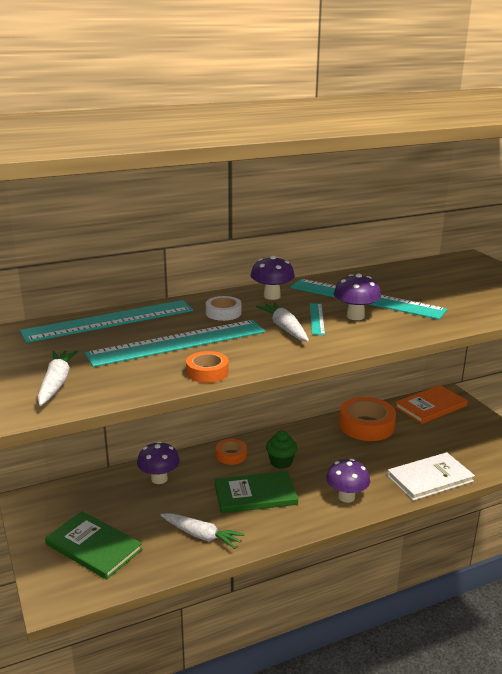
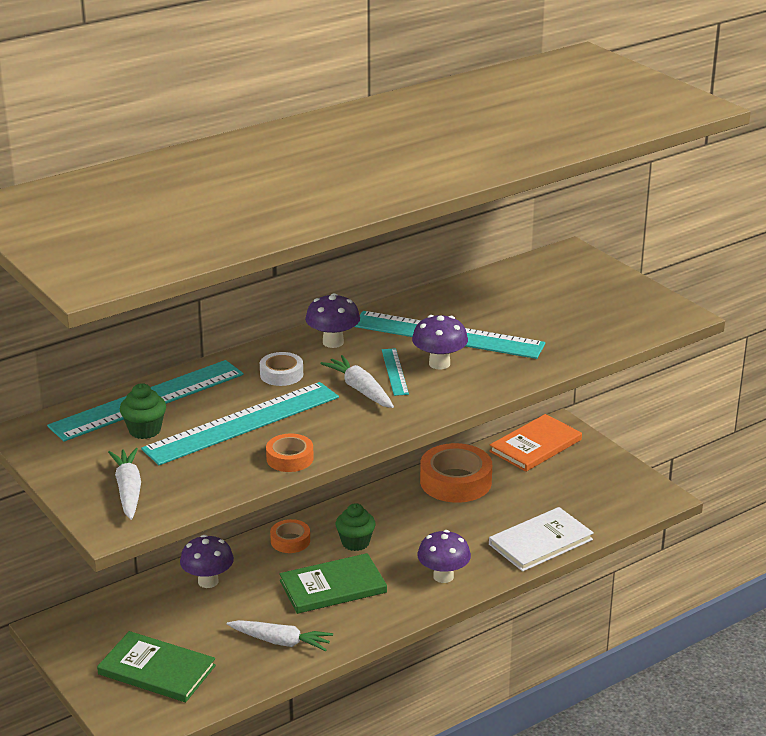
camera: 10 degrees left, 5 degrees up
(95, 341) = (145, 430): none -> green cupcake

